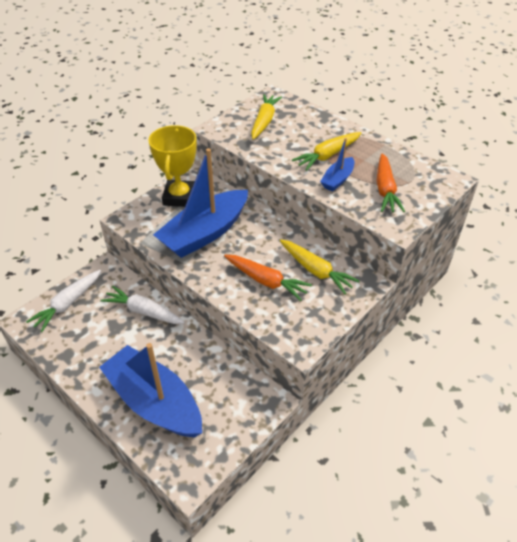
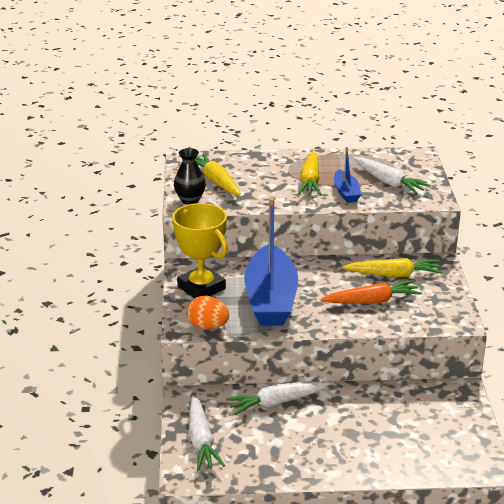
camera: 45 degrees left, 15 degrees down
(139, 227) = (208, 326): none -> orange egg
(154, 402) = (388, 447): blue boat -> none
(225, 126) = (190, 200): none -> black vase
(385, 189) = (389, 182): orange carrot -> white carrot

